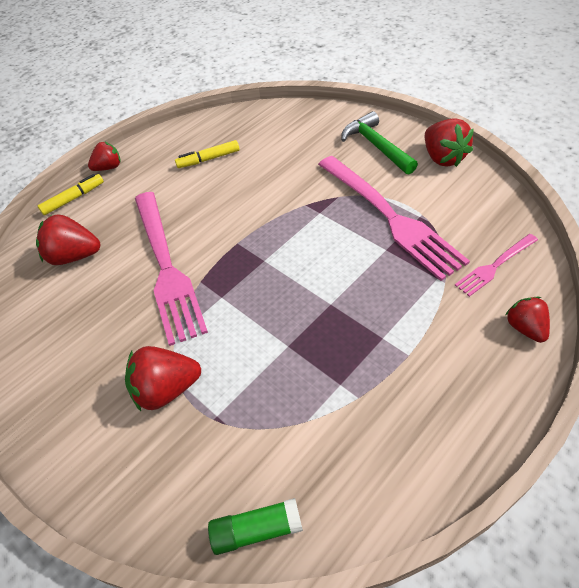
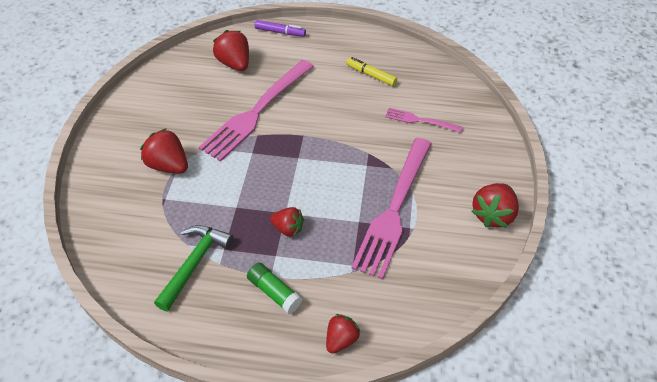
camera: 50 degrees right, 0 degrees up
(73, 199) = (280, 32): yellow marker -> purple marker
(109, 167) = (320, 30): red strawberry -> red strawberry (288, 228)
(257, 530) = (106, 255): green glue stick -> green glue stick (274, 292)
(376, 146) = (469, 164): green hammer -> green hammer (195, 263)
(494, 266) = (391, 297): pink fork -> pink fork (420, 120)

